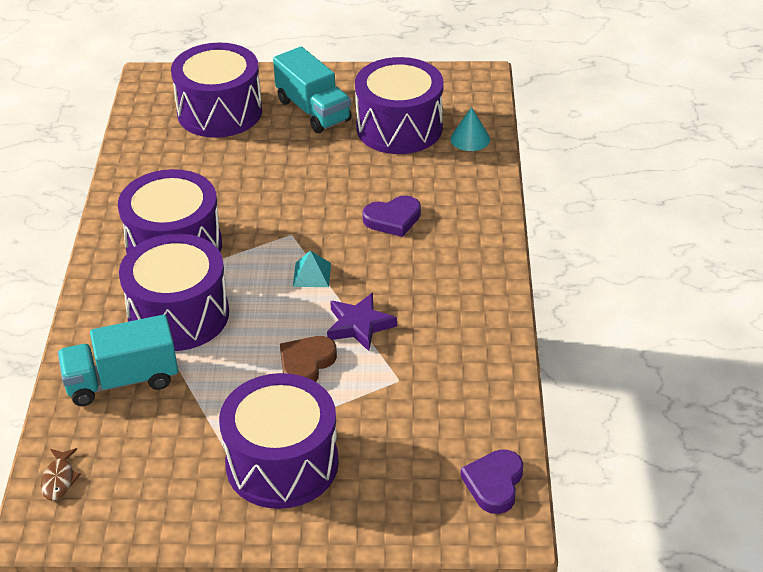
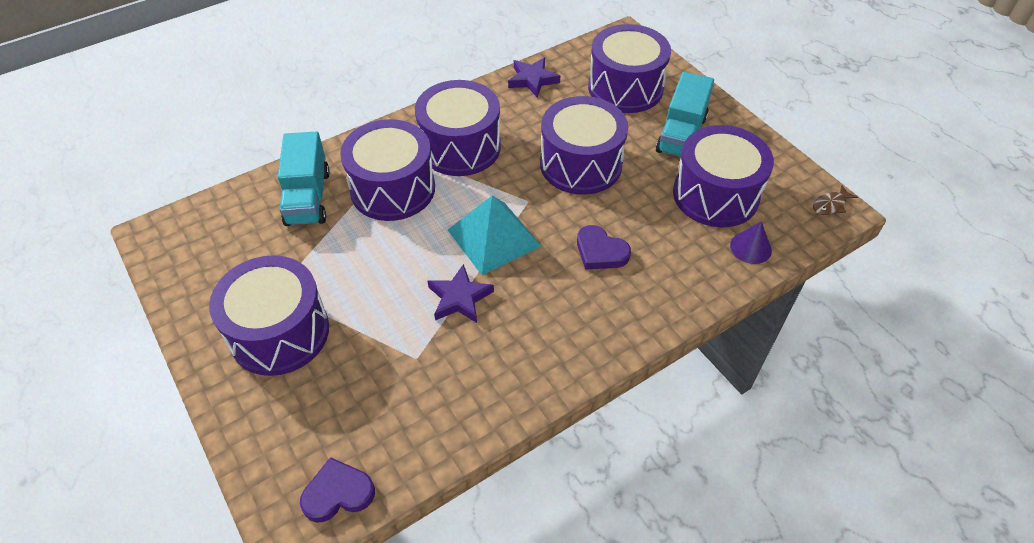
camera: 55 degrees right, 10 degrees up
(59, 479) = (198, 219): brown fish -> brown fish (830, 205)
(122, 381) = (308, 197): turquoise truck -> turquoise truck turned 135 degrees counterclockwise
(139, 161) = (532, 80): none -> purple star
(282, 183) = (581, 164): none -> purple drum
(306, 364) = (393, 288): brown heart -> none
(311, 274) = (493, 237): turquoise pyramid -> turquoise pyramid, size x2.09
(470, 139) = (750, 247): turquoise cone -> purple cone

